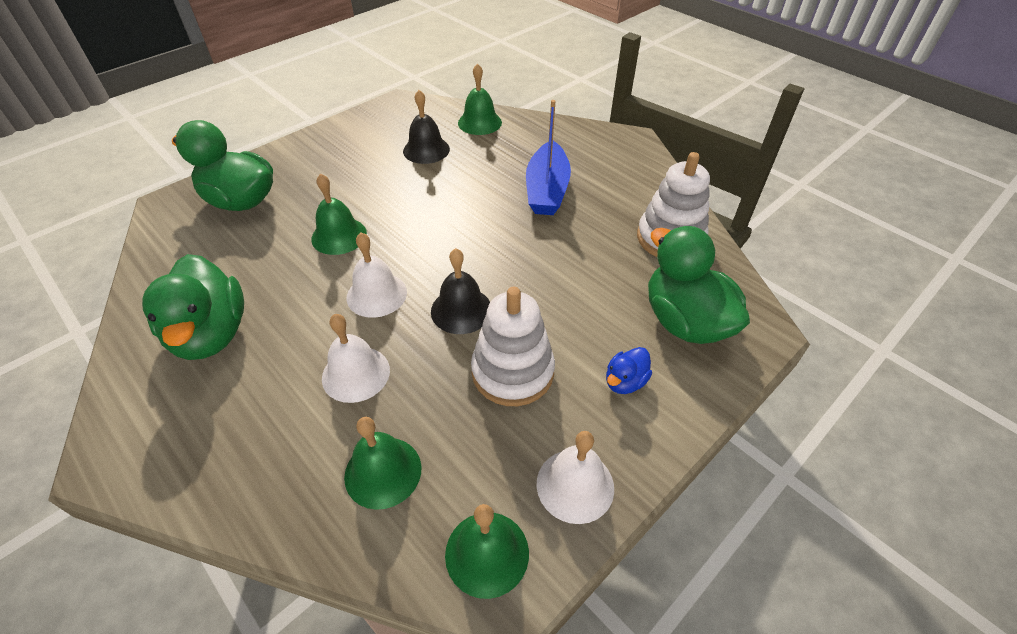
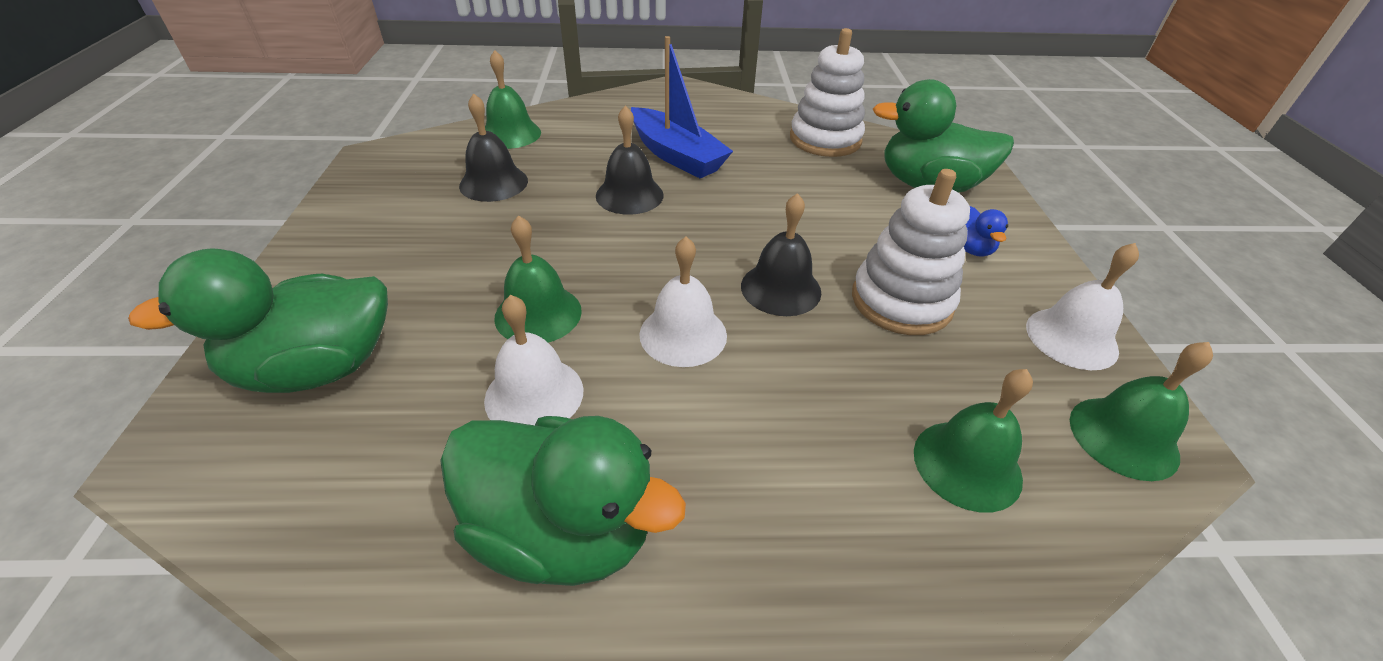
camera: 50 degrees left, 5 degrees down
(356, 373) = (795, 414): white bell -> white bell (534, 394)
(478, 199) = (629, 195): none -> black bell

